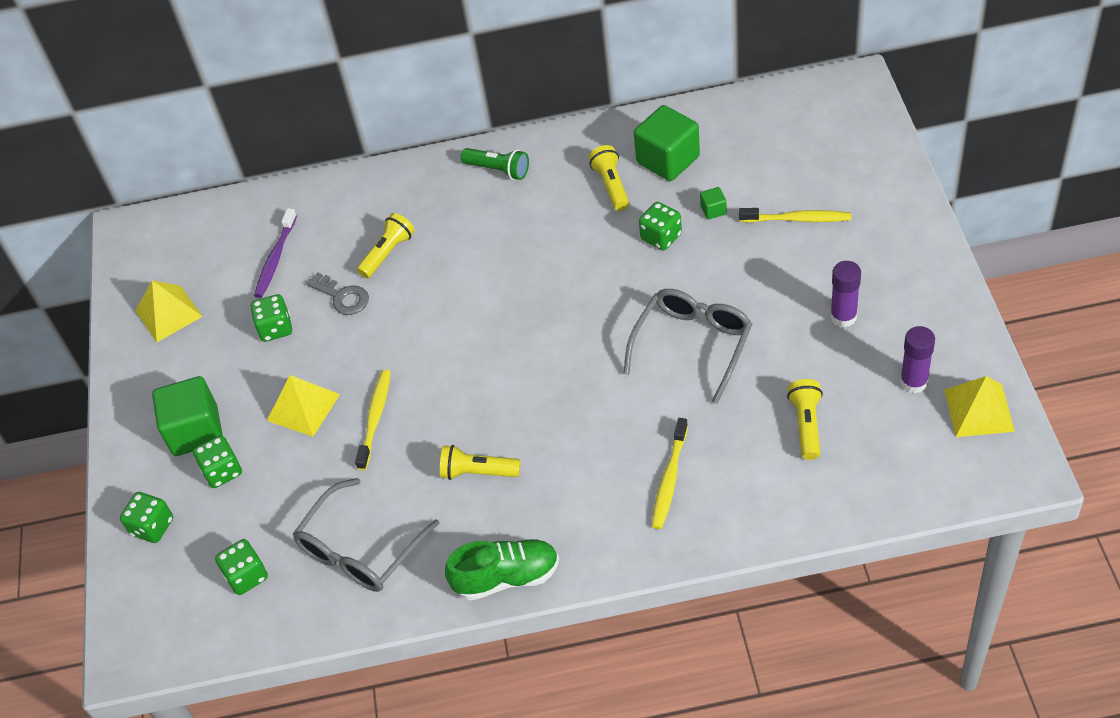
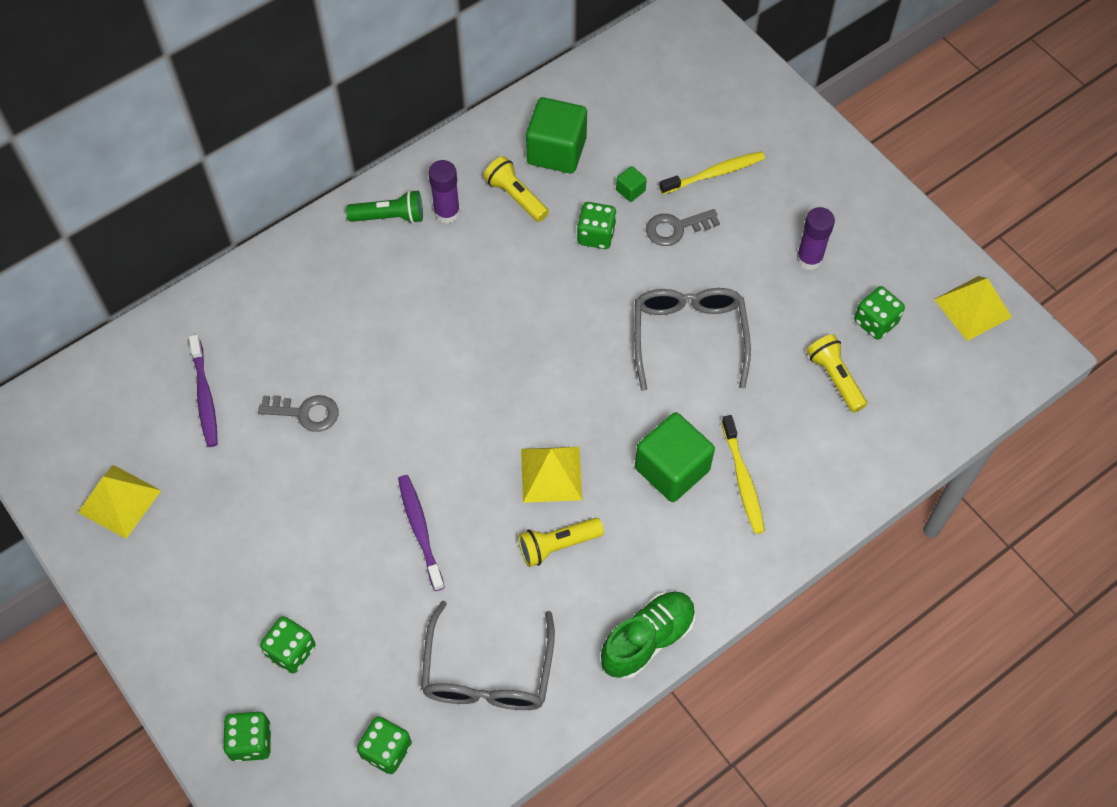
camera: 35 degrees left, 10 degrees up
(195, 431) = (233, 619): green cube -> green cube (672, 469)
(275, 328) = (253, 474): green dice -> green dice (875, 322)
(303, 407) = (336, 548): yellow pyramid -> yellow pyramid (551, 474)
(375, 418) = (420, 530): yellow toothbrush -> purple toothbrush
(388, 253) = (326, 347): yellow flashlight -> none
(735, 253) = (676, 228): none -> grey key
(913, 382) = (904, 301): purple glue stick -> purple glue stick (447, 212)

